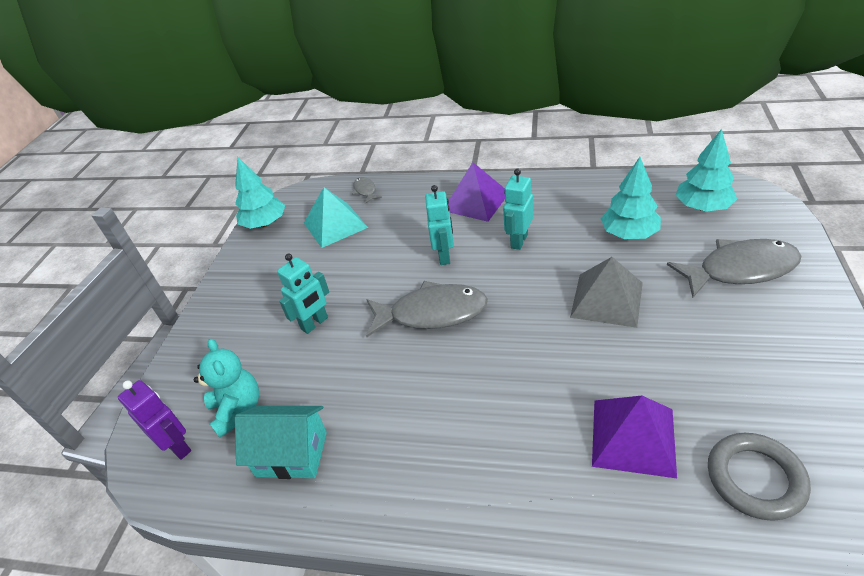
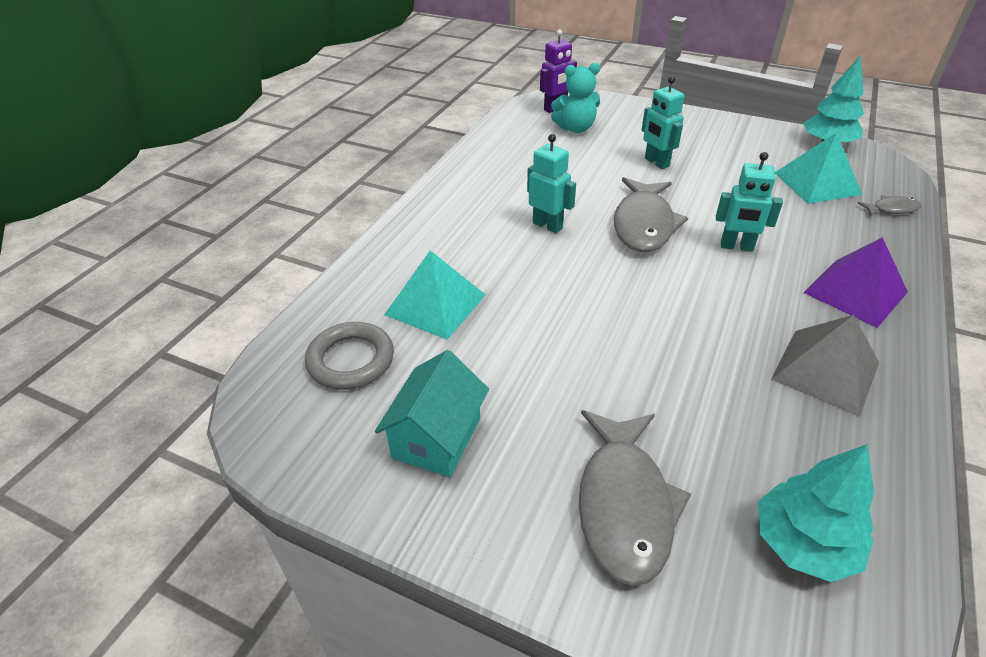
camera: 100 degrees right, 0 degrees up
(292, 454) = (523, 147): turquoise house -> turquoise house (437, 437)
(519, 241) = (752, 308): turquoise robot -> turquoise robot (547, 225)
(607, 299) = (615, 348): grey pyramid -> grey pyramid (825, 370)
(629, 234) = (744, 417): turquoise tree -> none
(633, 437) = (435, 304): purple pyramid -> turquoise pyramid

